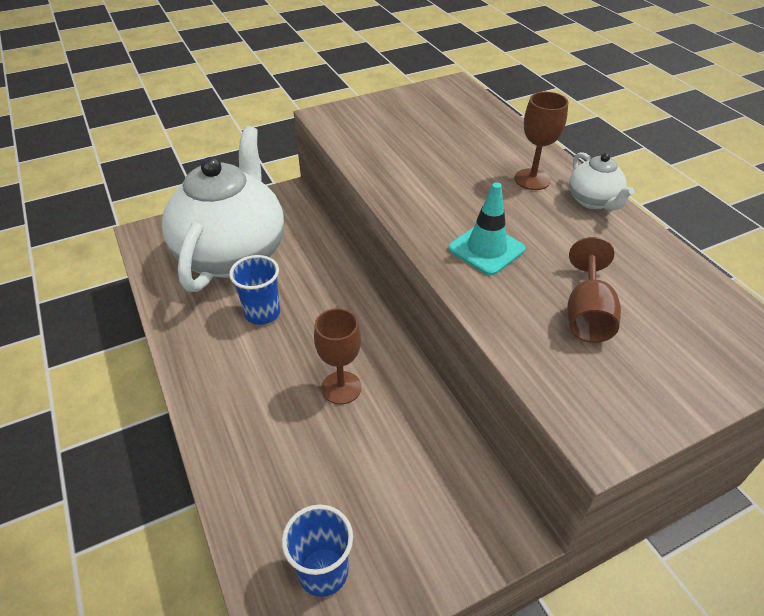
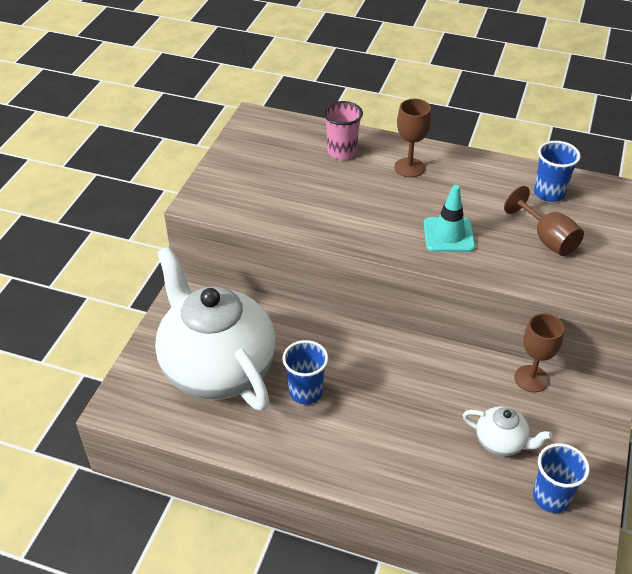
camera: 45 degrees left, 0 degrees up
(341, 387) = (424, 397): brown goblet -> brown goblet (531, 379)
(488, 139) = (342, 152): none -> pink cup
(593, 201) = (461, 161): white teapot -> white teapot (501, 442)
(653, 277) = (549, 193): none -> blue cup

